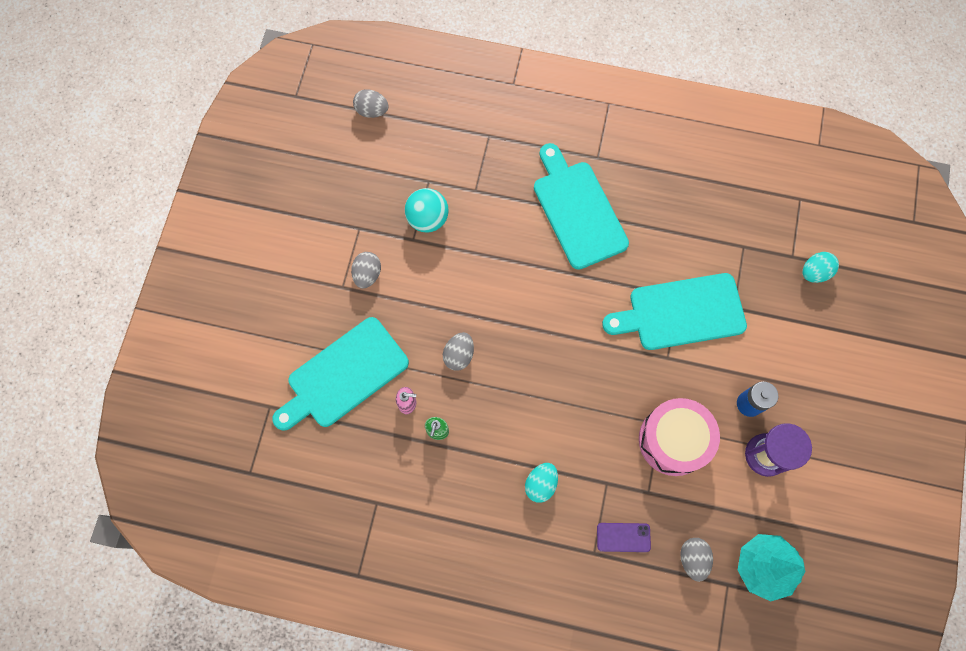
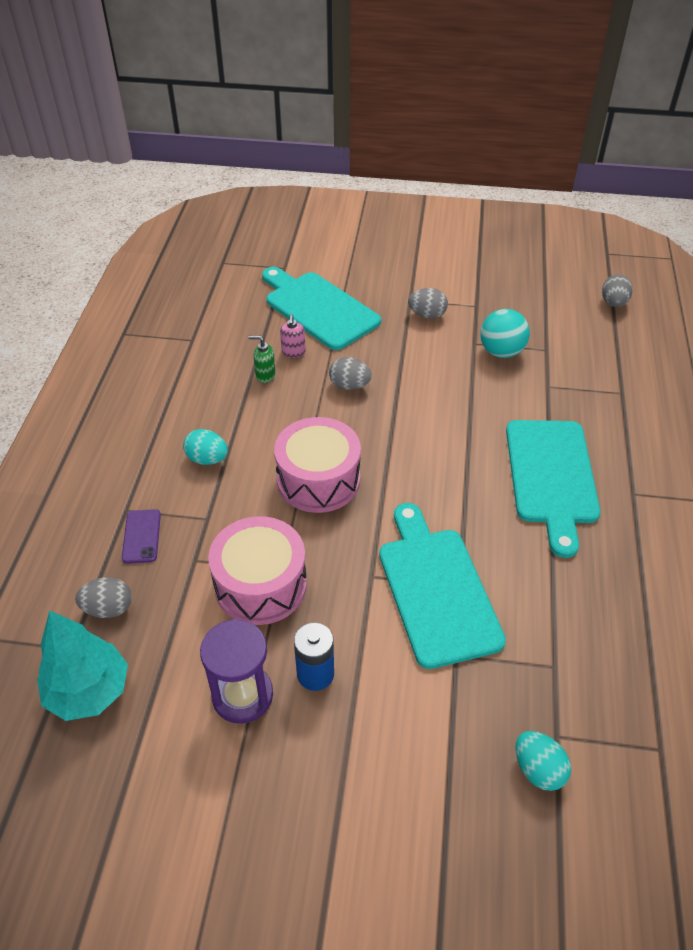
camera: 85 degrees right, 25 degrees down
(570, 390) = (318, 480): none -> pink drum
(577, 210) = (551, 476): turquoise cutting board -> turquoise cutting board turned 120 degrees clockwise

